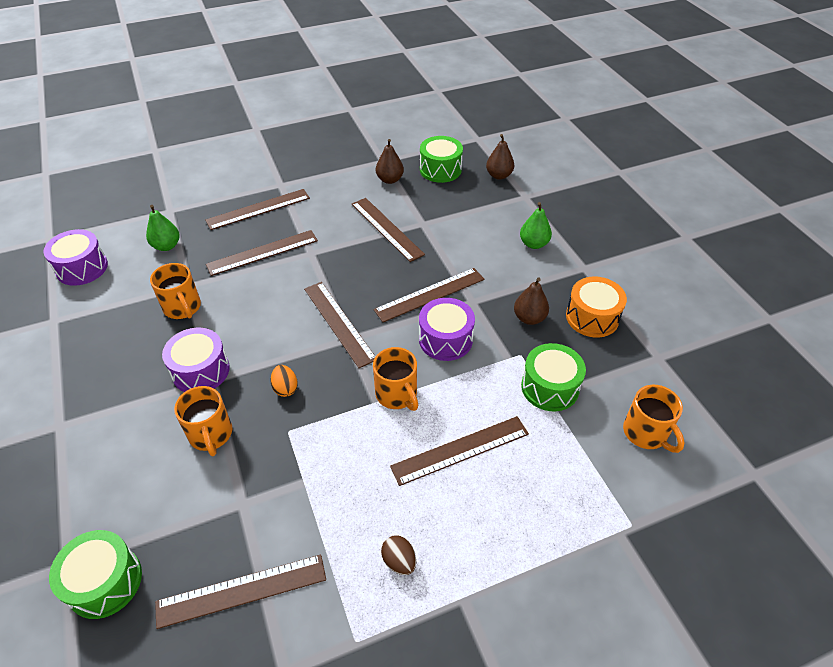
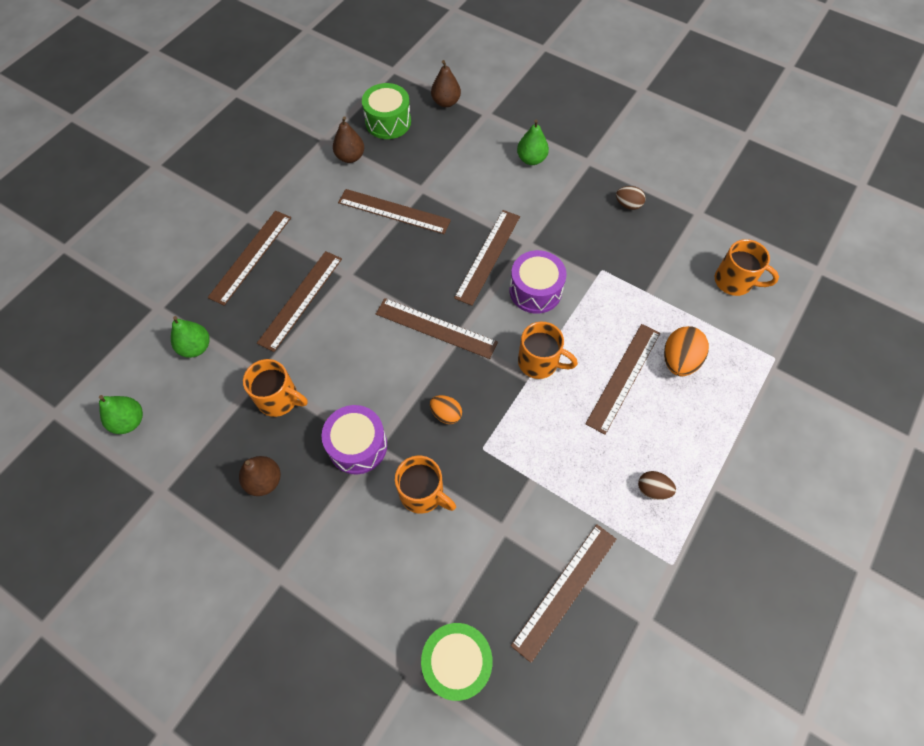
camera: 35 degrees left, 15 degrees up
(82, 268) = (129, 421): purple drum -> green pear
(527, 468) = (679, 360): none -> orange egg
(529, 318) = (583, 233): brown pear -> brown pear (264, 481)
(550, 387) = (644, 285): green drum -> none
(592, 317) = (628, 205): orange drum -> brown egg

